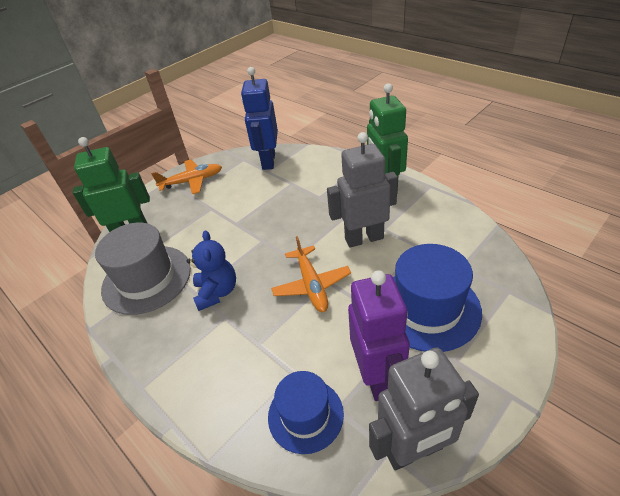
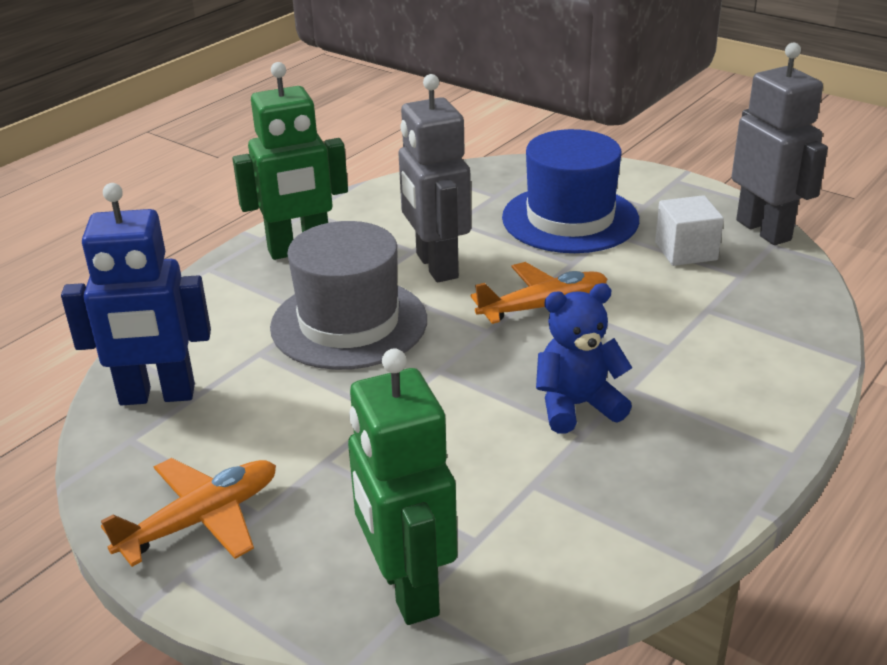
camera: 100 degrees left, 10 degrees down
(146, 279) = (558, 514): grey hat -> grey hat (349, 323)
(192, 181) = (200, 520): orange plane -> orange plane turned 75 degrees clockwise
(305, 415) = (759, 297): blue hat -> none
(377, 377) = (686, 251): purple robot -> white cube

